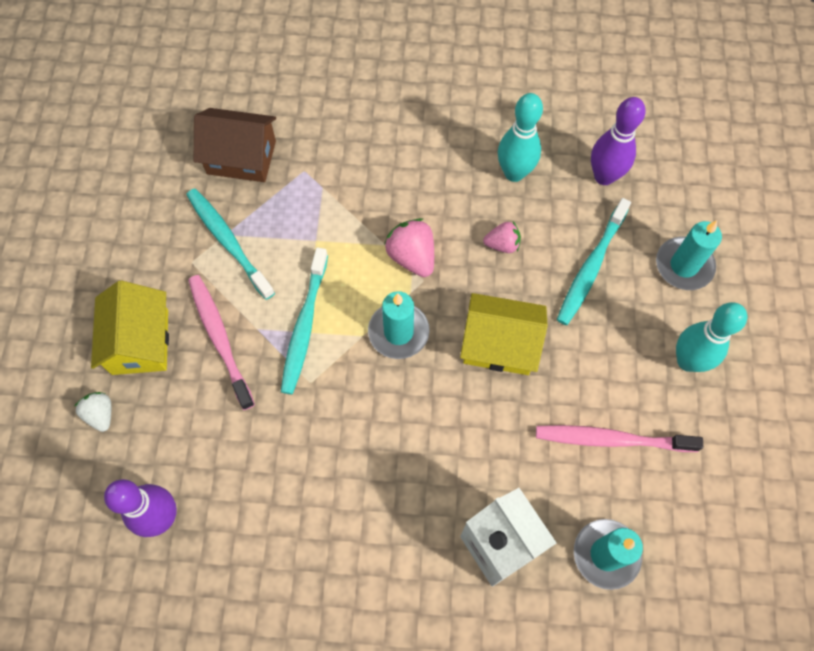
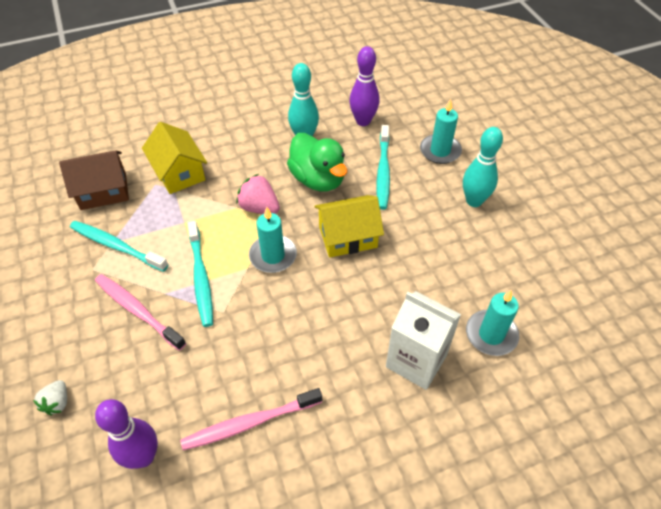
camera: 25 degrees left, 15 degrees down
(101, 414) = (57, 402): white strawberry -> white strawberry turned 120 degrees counterclockwise
(140, 342) = (71, 337): yellow house -> yellow house (179, 173)
(502, 244) = (318, 179): pink strawberry -> green duck
(611, 439) = (453, 264): pink toothbrush -> pink toothbrush (249, 423)

